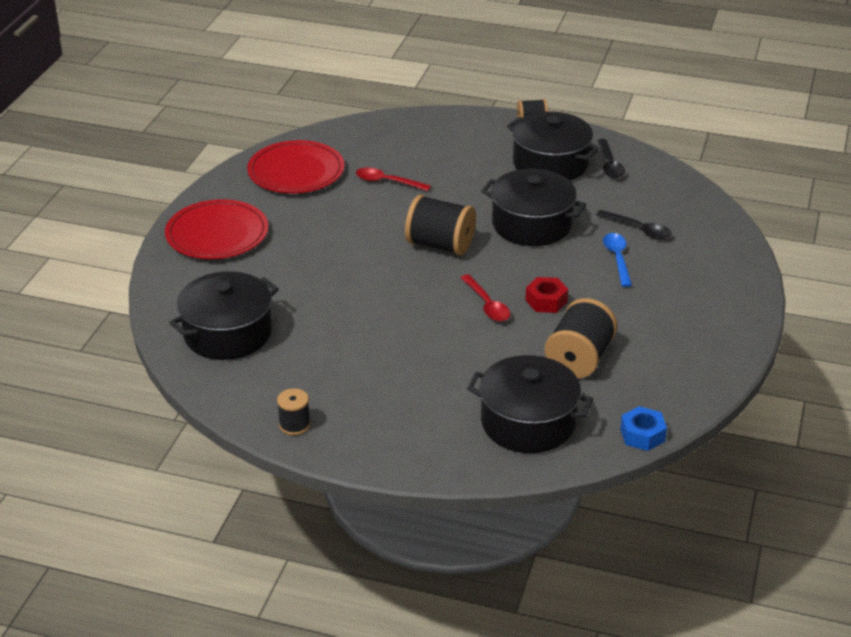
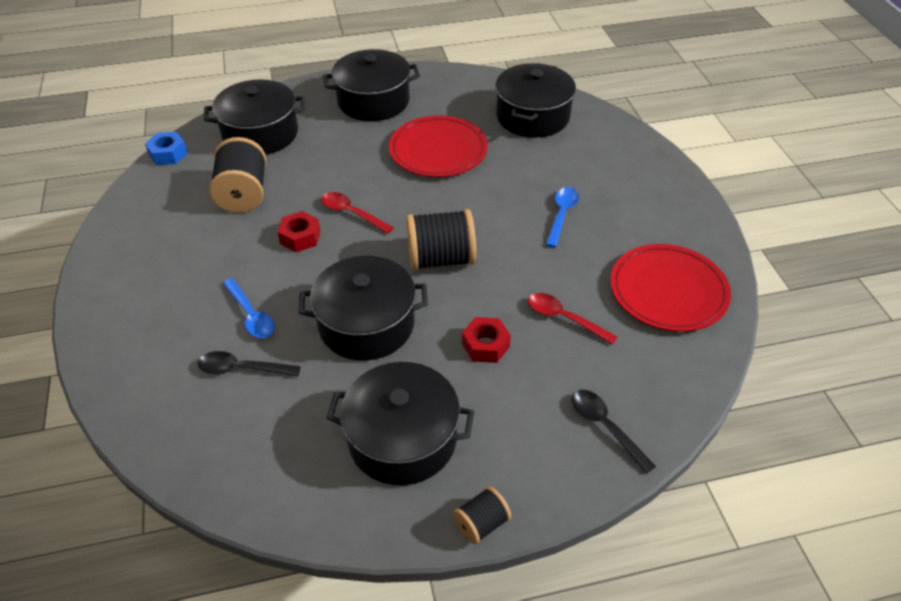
camera: 150 degrees right, 10 degrees up
(217, 234) = (646, 190): red plate -> red plate (438, 150)
(294, 425) = (422, 80): black spool -> none
(310, 241) = (561, 215): none -> blue spoon
(374, 417) = (373, 101): none -> black pot
(387, 182) = (564, 318): red spoon -> red spoon turned 135 degrees counterclockwise
(456, 186) = (485, 345): none -> red nut
(610, 164) = (324, 475): black spoon -> black spoon (605, 427)

